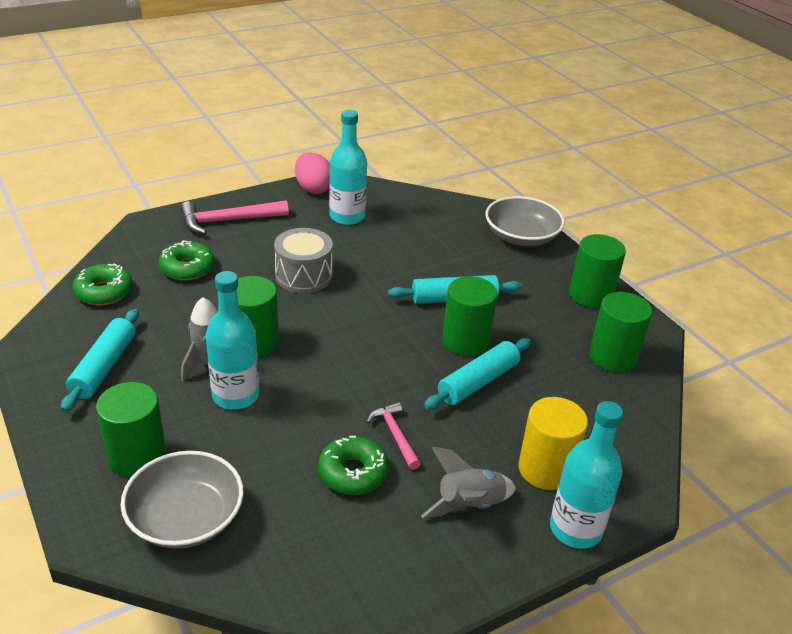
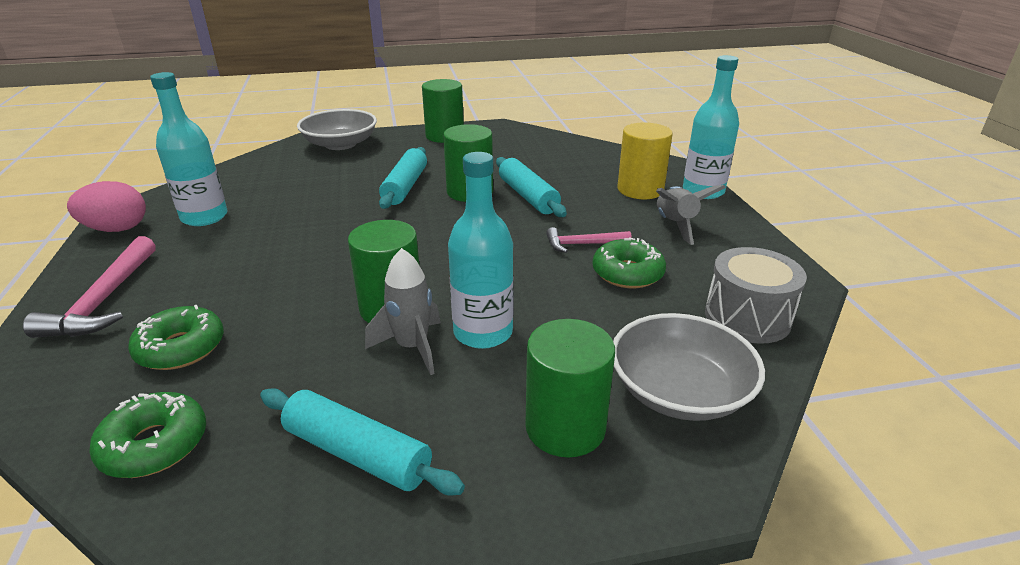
camera: 70 degrees left, 5 degrees down
(304, 276) = (292, 259): grey drum -> grey drum (747, 317)
(613, 357) = (524, 144): green cylinder -> none

